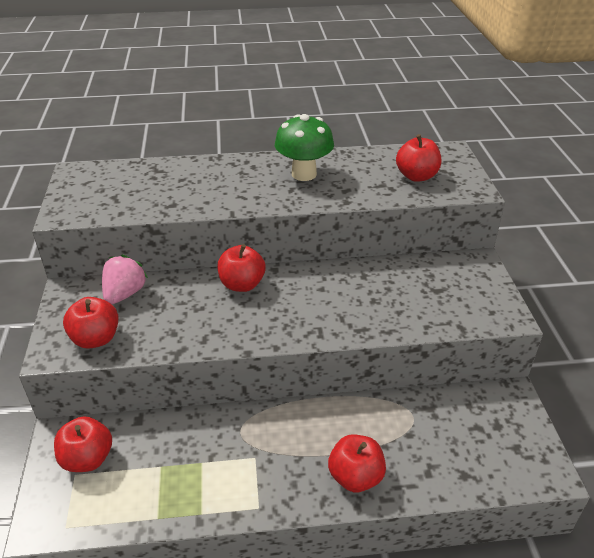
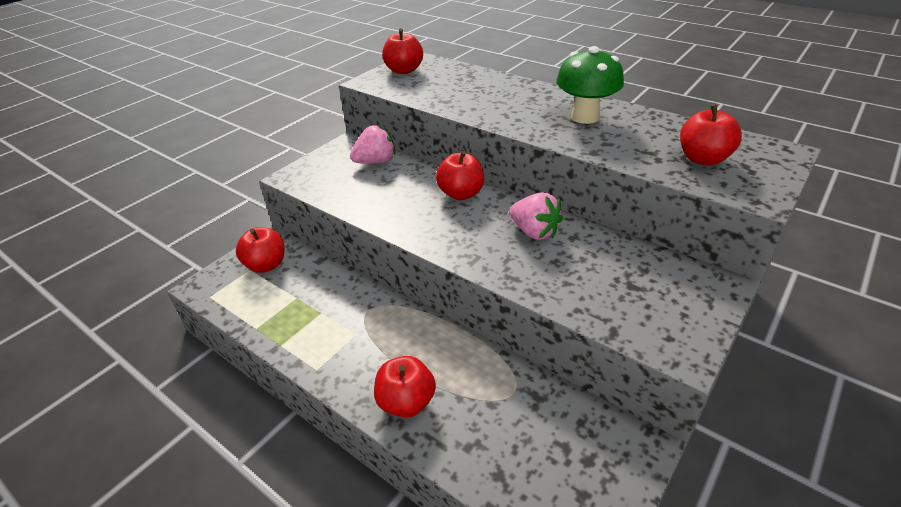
camera: 45 degrees right, 0 degrees up
(96, 339) = (322, 181): red apple -> red apple (404, 70)
(334, 286) = (534, 232): none -> pink strawberry

